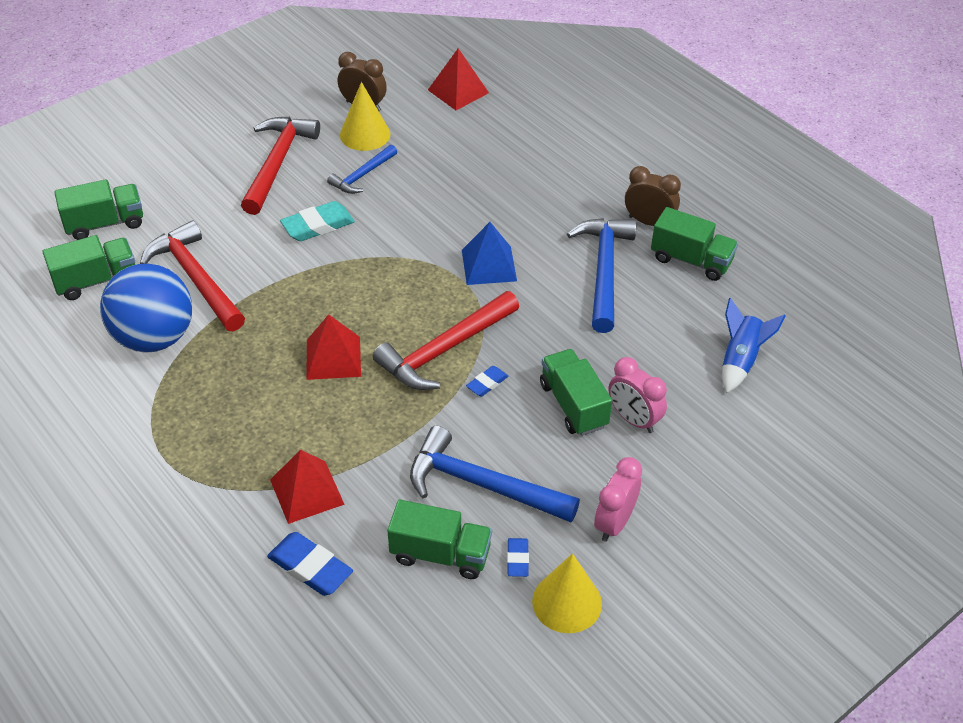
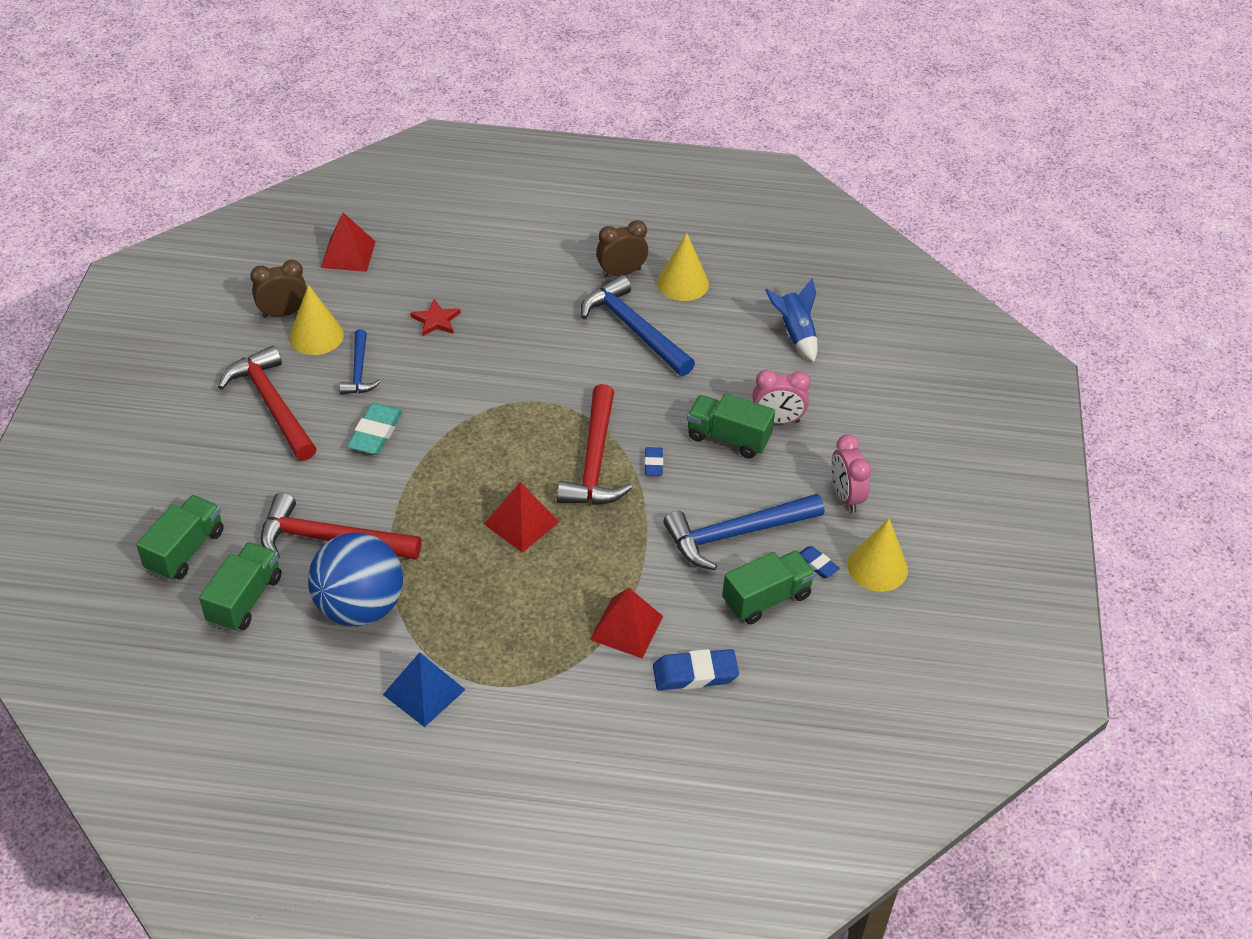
camera: 45 degrees left, 0 degrees up
(460, 173) = (436, 320): none -> red star
(488, 265) = (547, 378): blue pyramid -> blue pyramid (424, 692)
(691, 260) = (683, 283): green truck -> yellow cone

